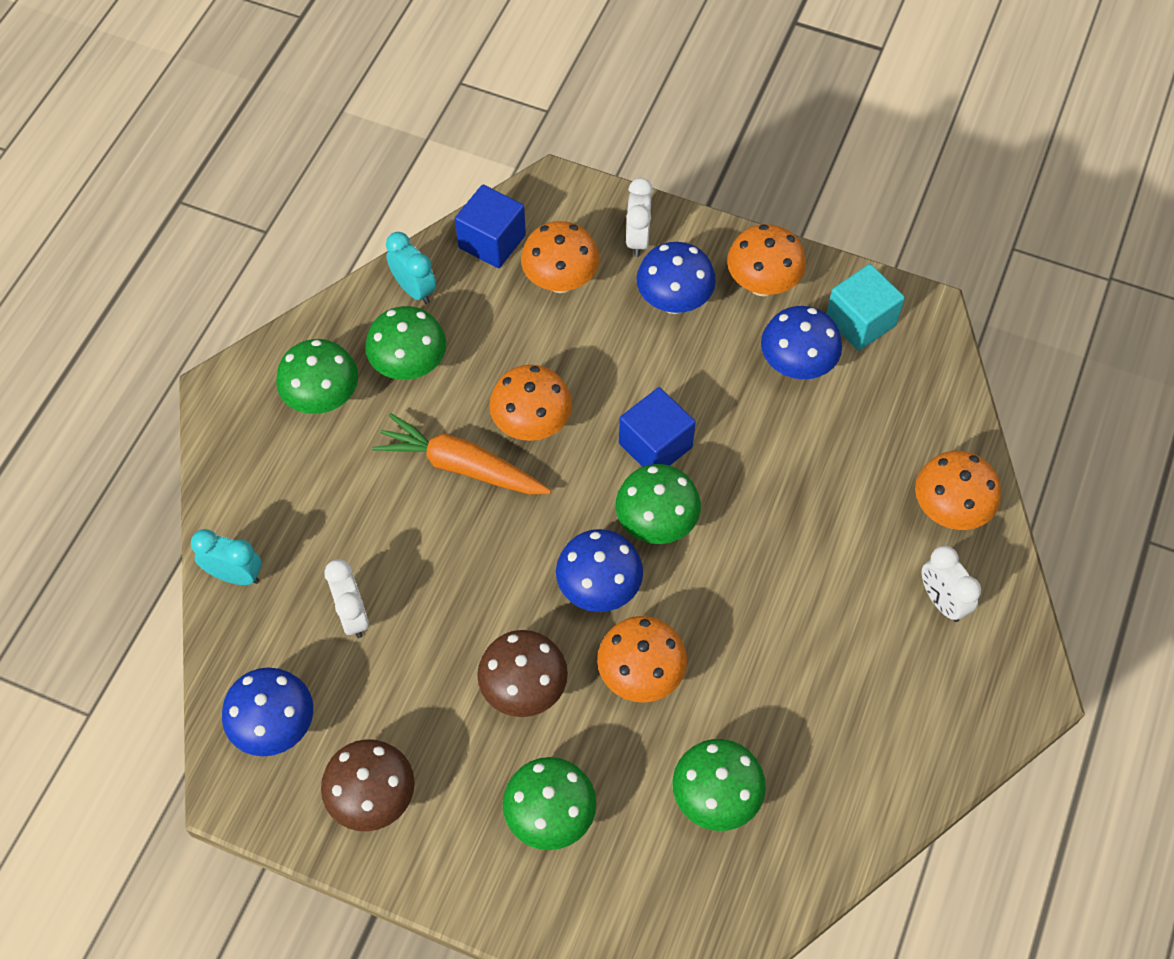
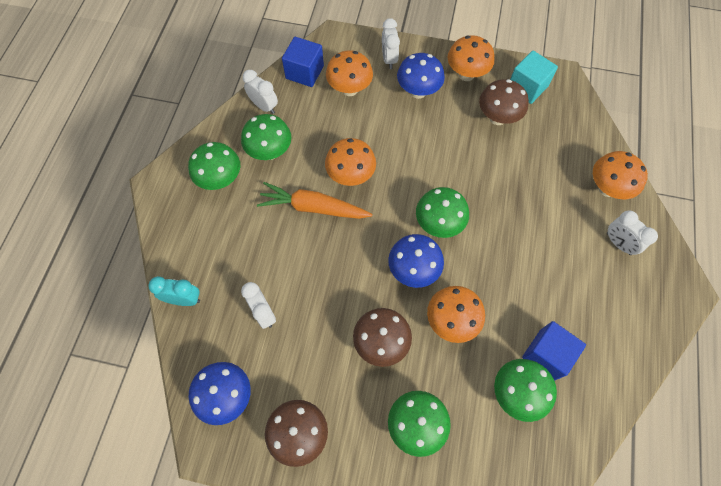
camera: 10 degrees left, 5 degrees up
(414, 289) = (264, 106): turquoise clock -> white clock
(655, 445) = (427, 177): blue cube -> blue cube (546, 354)
(796, 366) = (497, 118): blue mushroom -> brown mushroom

